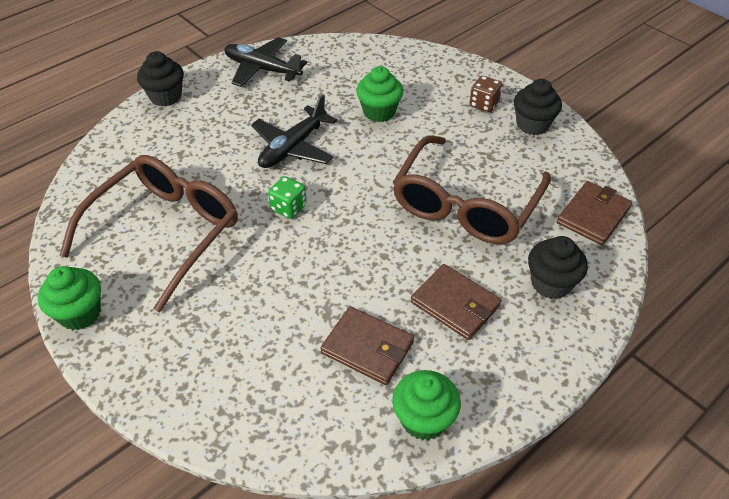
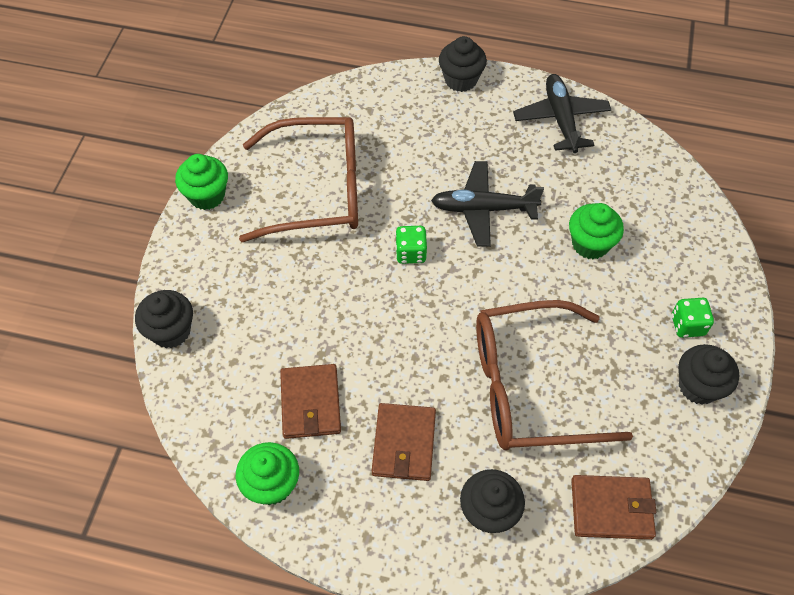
camera: 55 degrees right, 10 degrees up
(196, 420) = (171, 331): none -> black cupcake
(484, 104) = (687, 325): brown dice -> green dice

